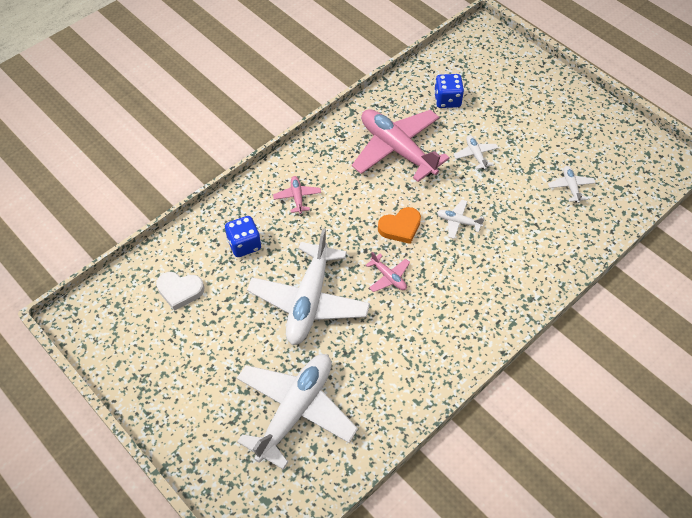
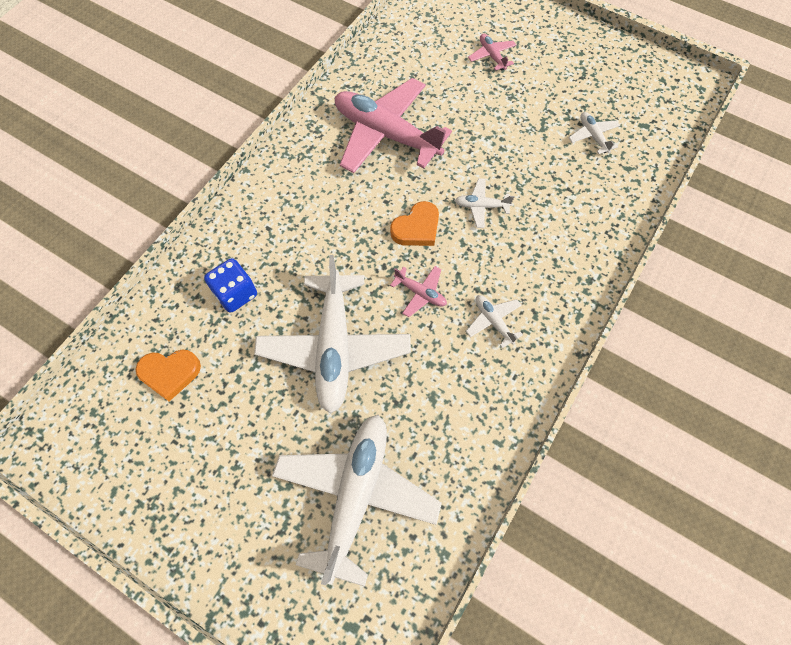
camera: 15 degrees left, 10 degrees up
(180, 291) = (170, 373): white heart -> orange heart
(297, 197) = (284, 218): pink plane -> pink plane (492, 56)
(447, 100) = (426, 63): blue dice -> none
(475, 155) = (477, 121): white plane -> white plane (493, 321)

